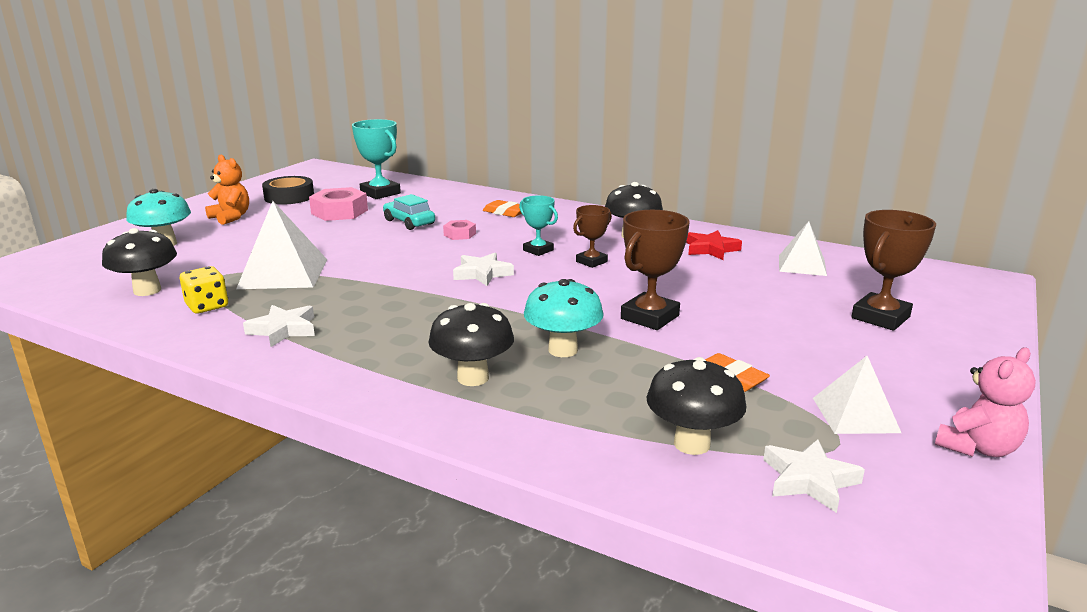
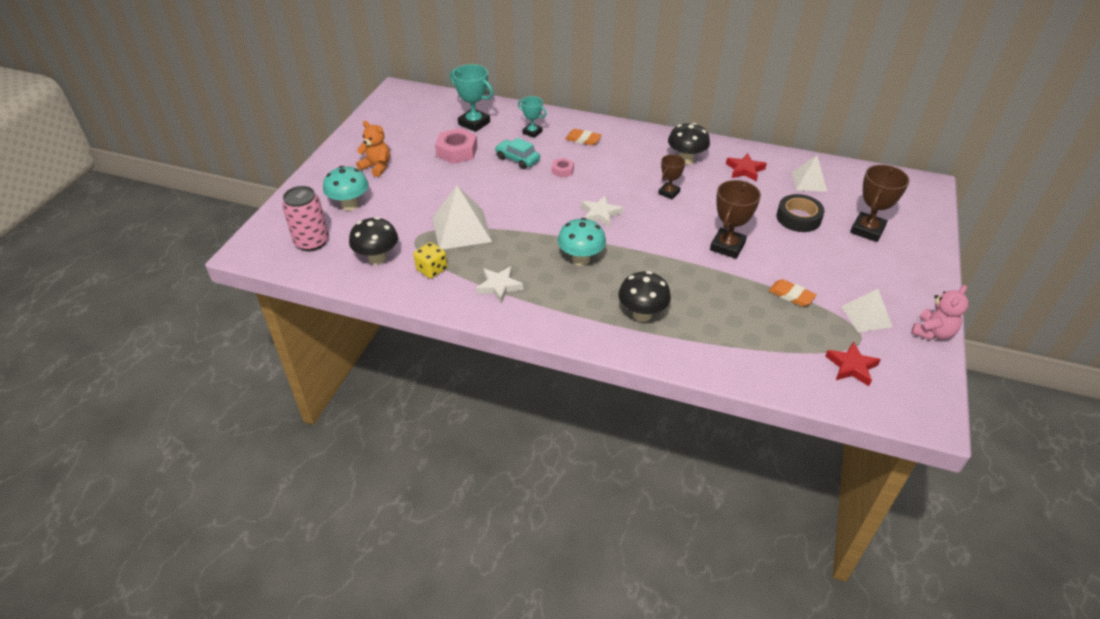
camera: 10 degrees left, 20 degrees up
(82, 270) = (312, 242): none -> pink can
(289, 197) = (404, 135): black tape -> black tape (798, 218)
(538, 250) = (627, 184): turquoise trophy -> turquoise trophy (532, 132)
(563, 350) = (685, 283): turquoise mushroom -> turquoise mushroom (581, 259)
(691, 444) = (785, 350): black mushroom -> none
(809, 480) = (851, 366): white star -> red star

